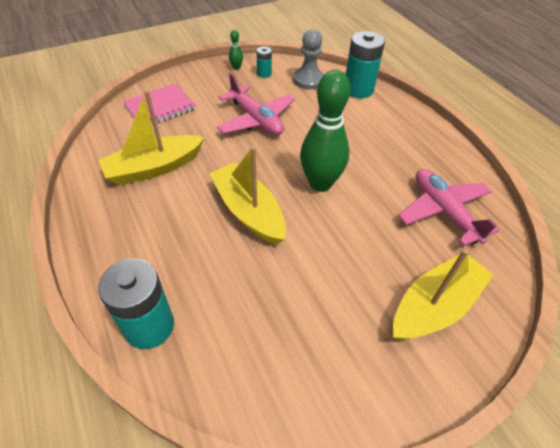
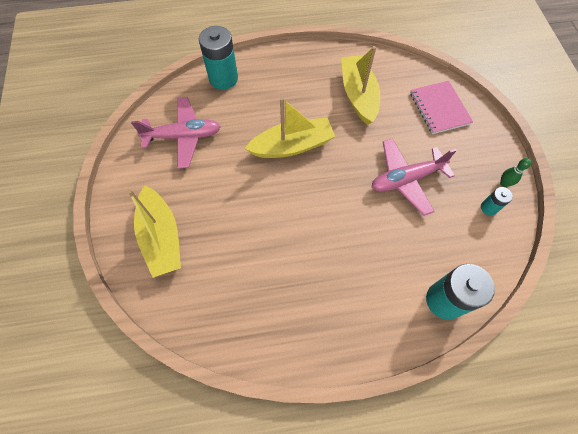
camera: 110 degrees right, 15 degrees up
(308, 80) = (471, 250): grey pawn -> none
(320, 183) = (305, 205): green bowling pin -> none
(444, 212) = (238, 294): pink plane -> pink plane (183, 136)

